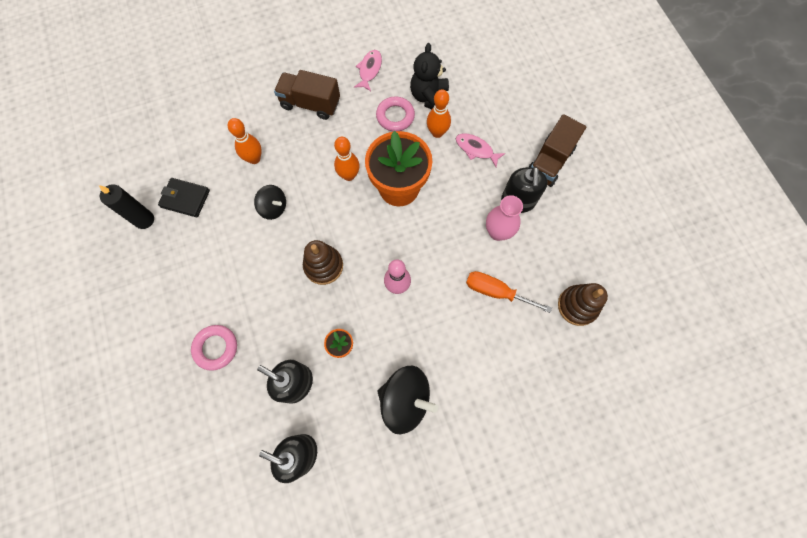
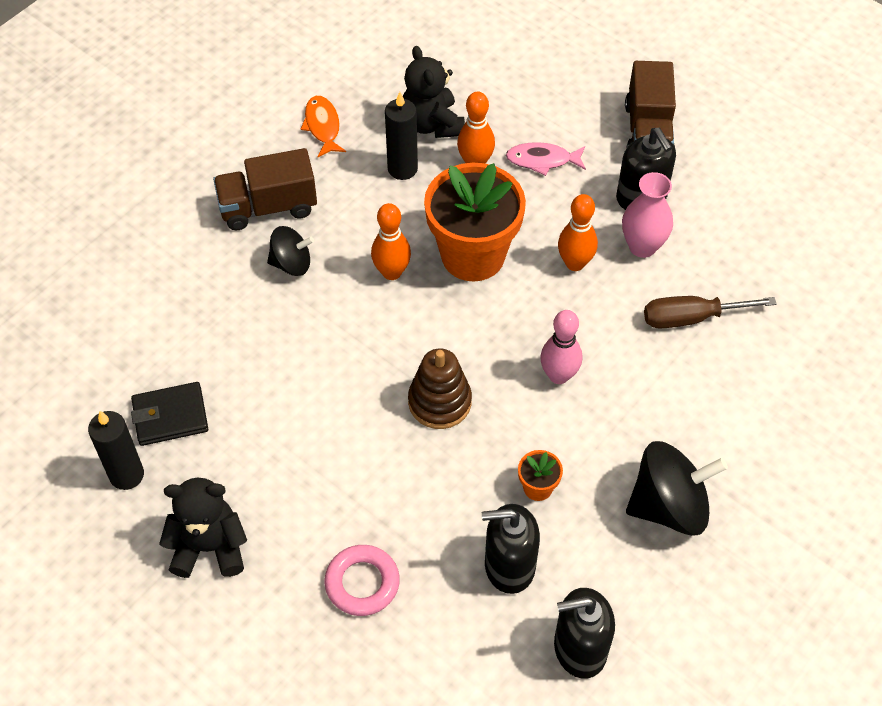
camera: 30 degrees left, 15 degrees down
(156, 283) = (209, 547): none -> black teddy bear
(254, 159) = (237, 315): orange bowling pin -> orange bowling pin (575, 263)
(274, 208) = (313, 364): black spinning top -> black spinning top (291, 263)
(369, 70) = (323, 126): pink fish -> orange fish
(395, 116) = (402, 169): pink ring -> black candle
(496, 292) = (691, 318): orange screwdriver -> brown screwdriver
(577, 306) = (802, 284): brown stacking toy -> none

